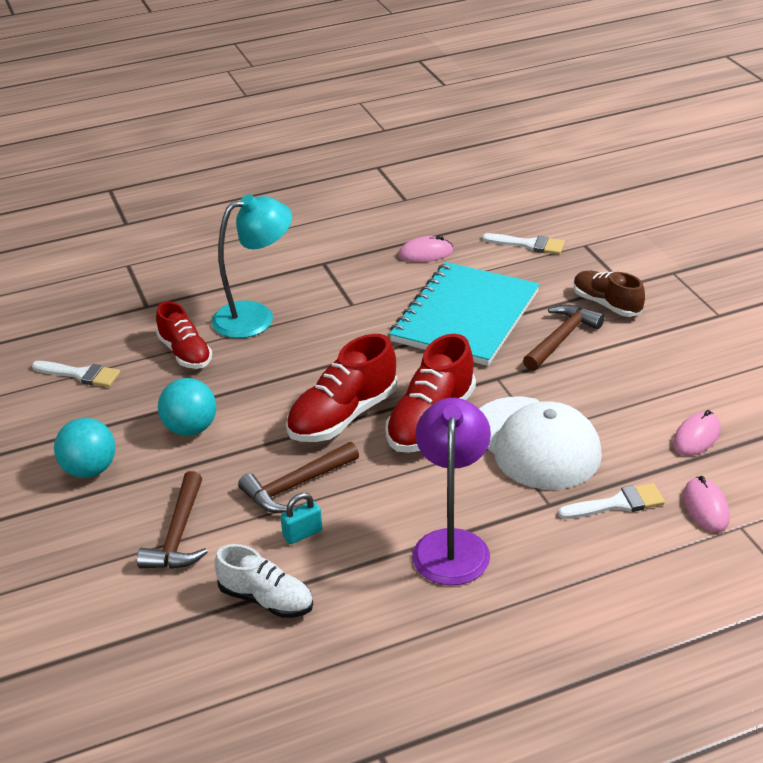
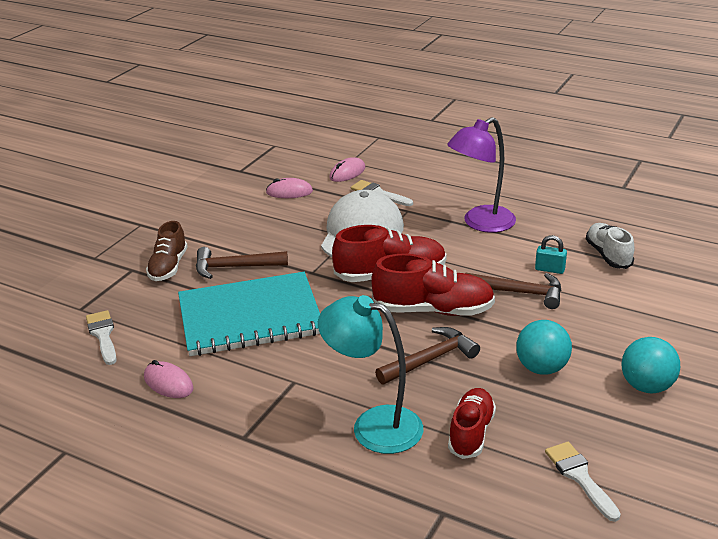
camera: 130 degrees left, 5 degrees down
(178, 535) = (624, 310): brown hammer -> brown hammer (430, 359)

